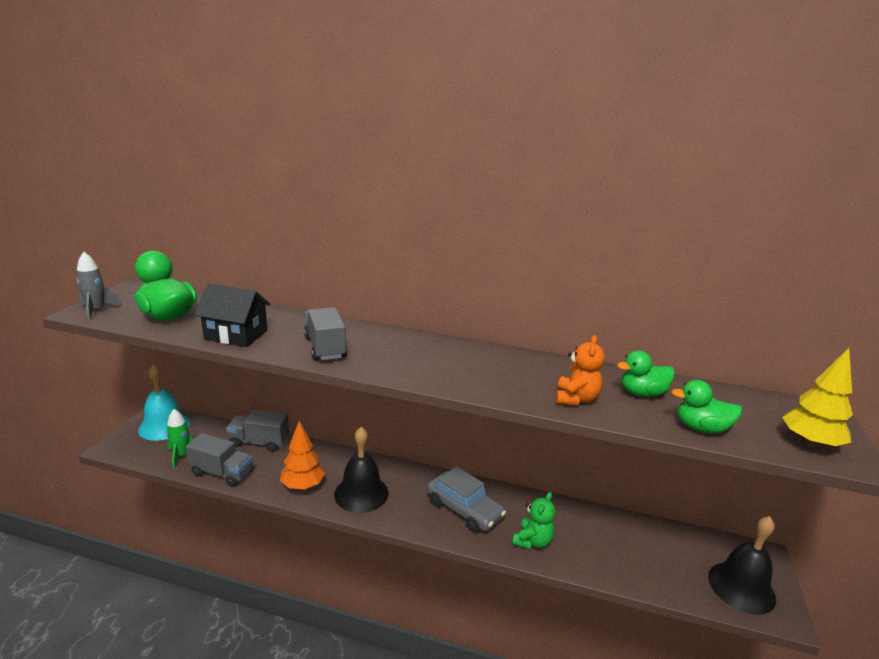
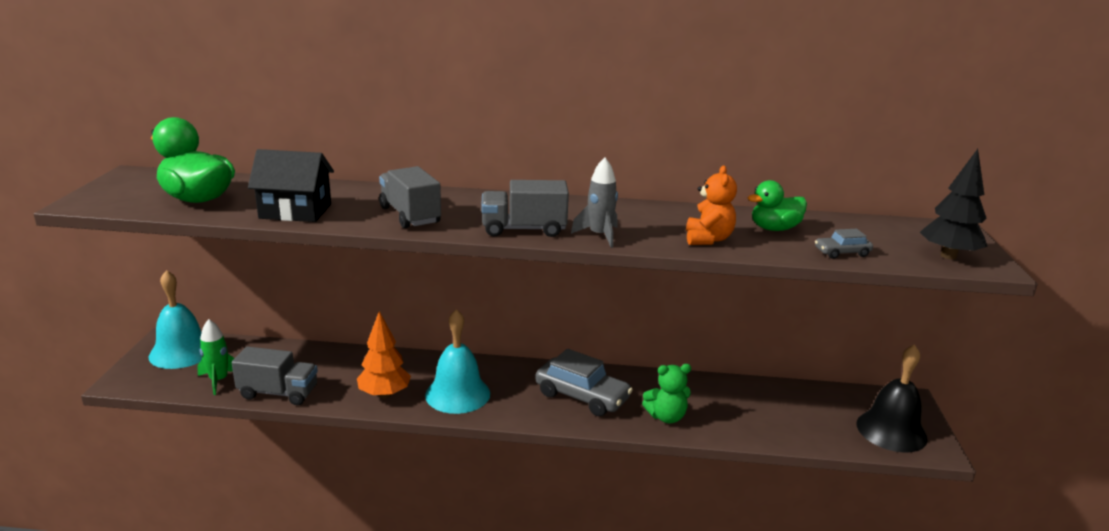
camera: 10 degrees left, 0 degrees up
(96, 310) = (100, 200): grey rocket -> grey rocket (599, 236)
(259, 442) = (313, 356): grey truck -> grey truck (524, 229)
(361, 493) = (457, 394): black bell -> turquoise bell
(532, 541) = (666, 417): green teddy bear -> green teddy bear turned 60 degrees clockwise
(701, 428) = (842, 253): green duck -> grey car
(809, 443) = (948, 256): yellow tree -> black tree

